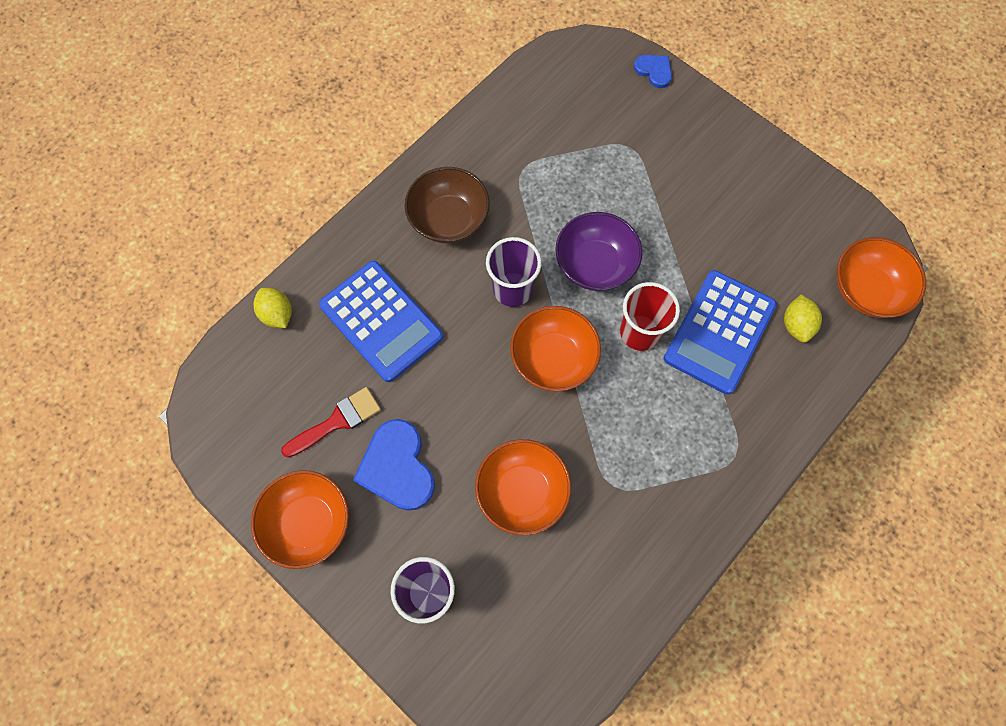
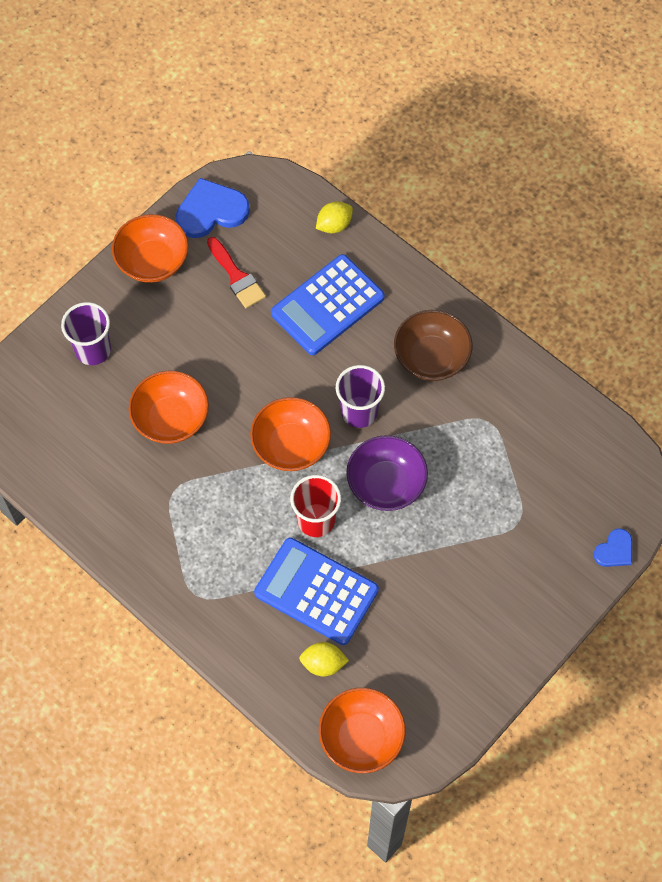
camera: 90 degrees right, 5 degrees down
(397, 467) = (196, 323): blue heart -> blue heart (211, 211)

